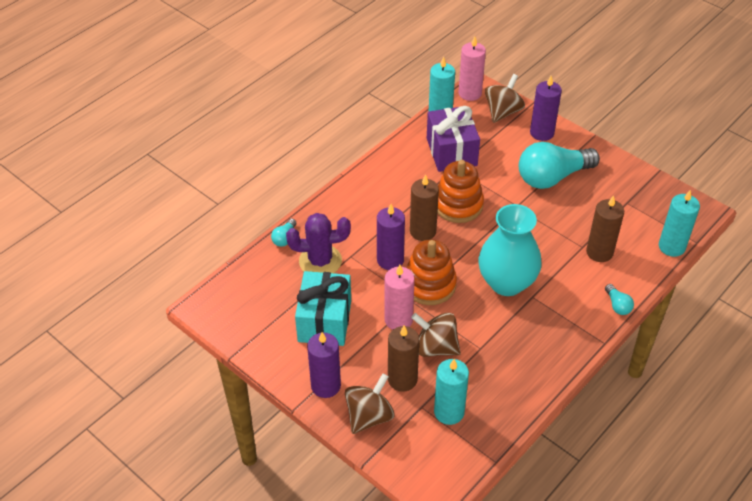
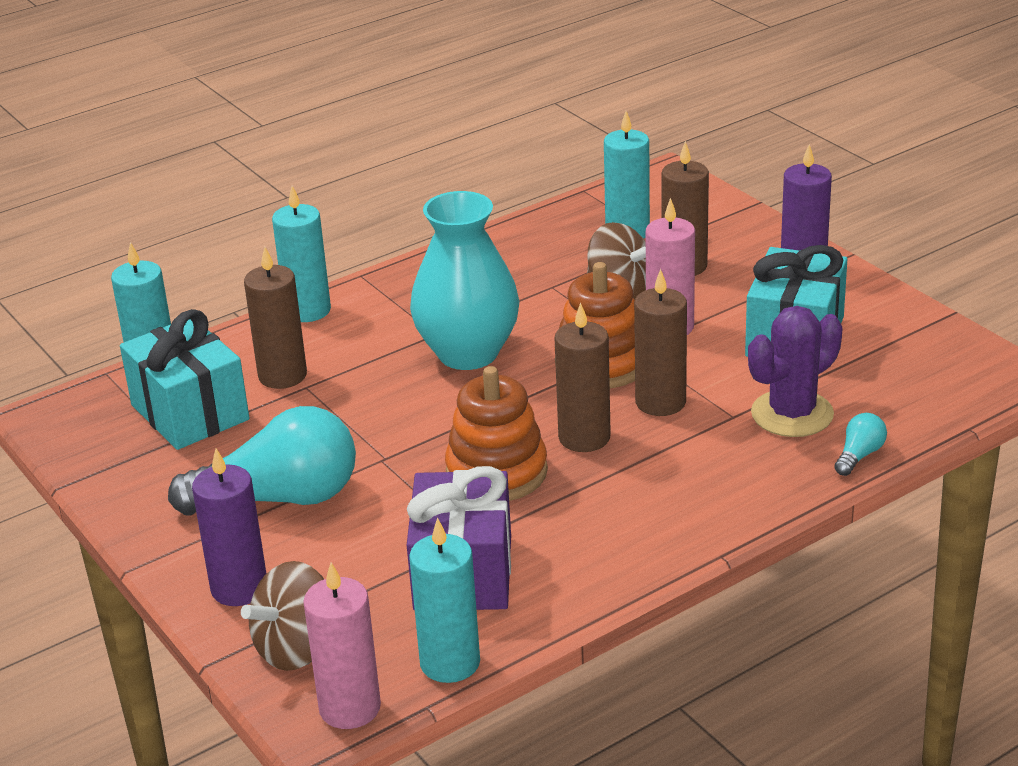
camera: 165 degrees left, 15 degrees down
(320, 261) = (792, 414): purple cactus -> purple cactus turned 45 degrees counterclockwise
(369, 416) = (743, 237): brown spinning top -> none
(390, 260) = (660, 402): purple candle -> brown candle
(617, 305) = (307, 310): turquoise light bulb -> turquoise candle
(631, 221) = (190, 412): none -> turquoise gift

